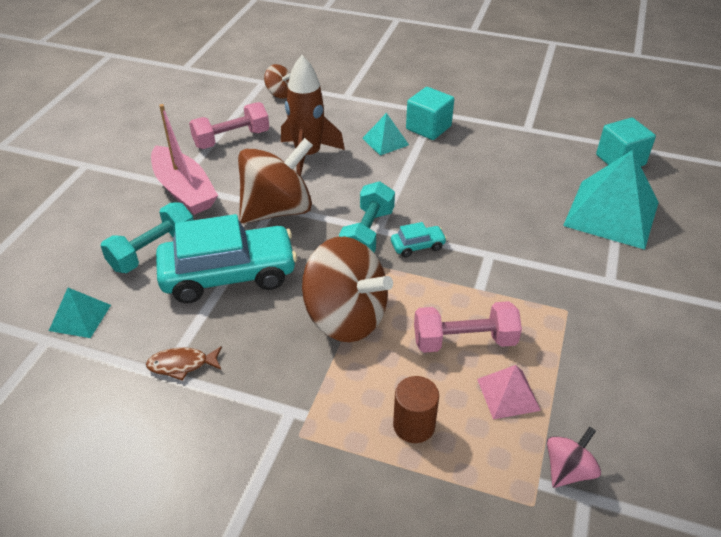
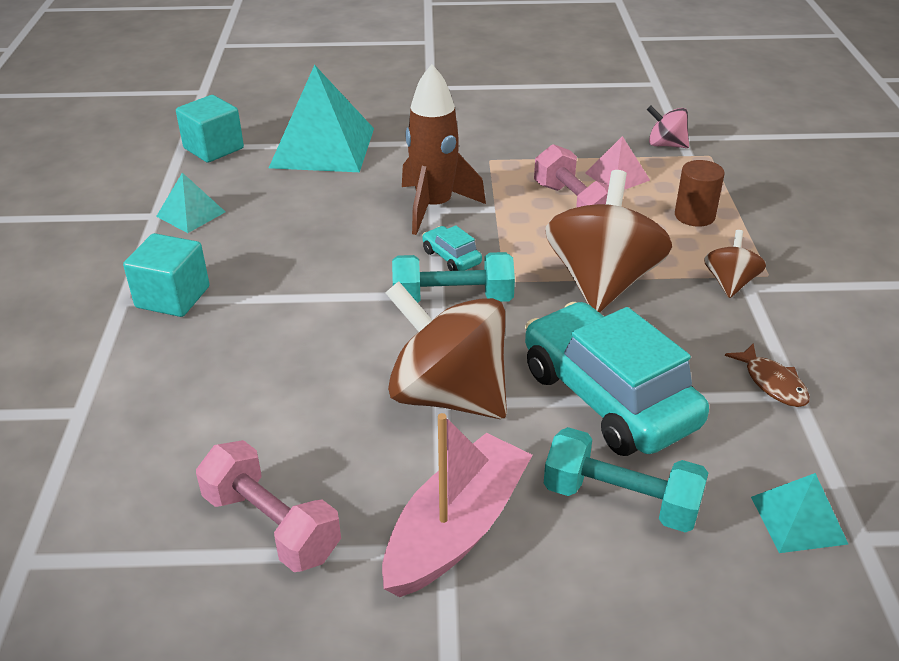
camera: 110 degrees left, 5 degrees down
(280, 94) = (79, 511): brown spinning top -> brown spinning top (730, 283)
(308, 156) = (292, 404): brown rocket -> brown rocket (434, 207)
(385, 141) = (224, 331): turquoise pyramid -> turquoise pyramid (191, 214)

